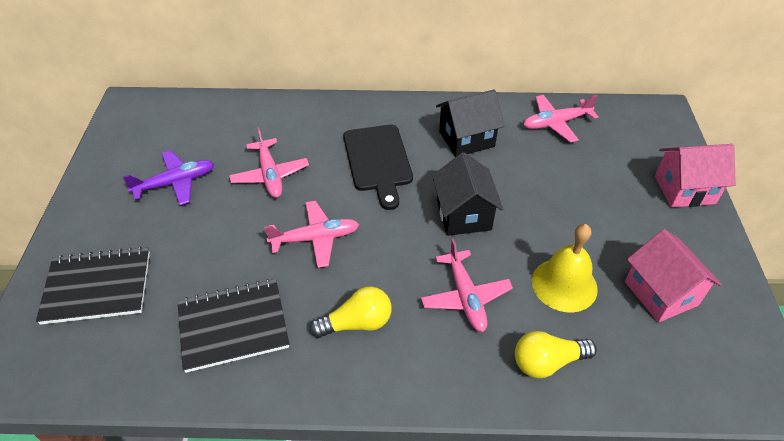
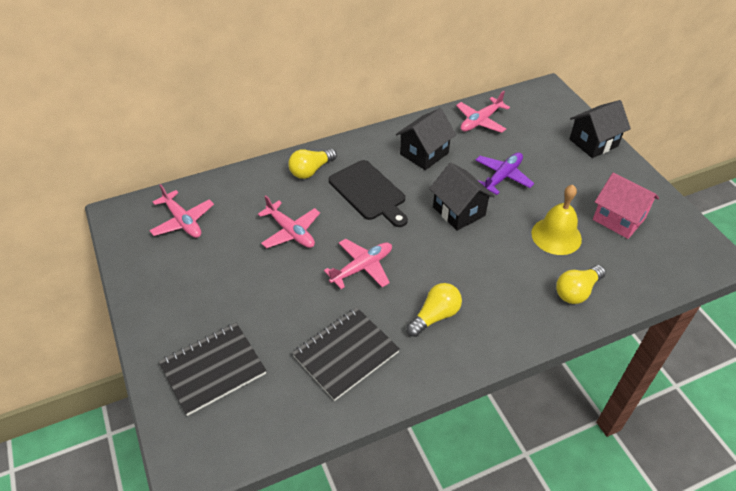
camera: 25 degrees left, 0 degrees up
(175, 183) = (215, 265): purple plane -> purple plane (502, 177)
(334, 119) = (311, 170): none -> yellow light bulb
(465, 297) = (497, 269): pink plane -> pink plane (183, 221)
(684, 190) = (593, 142): pink house -> black house

